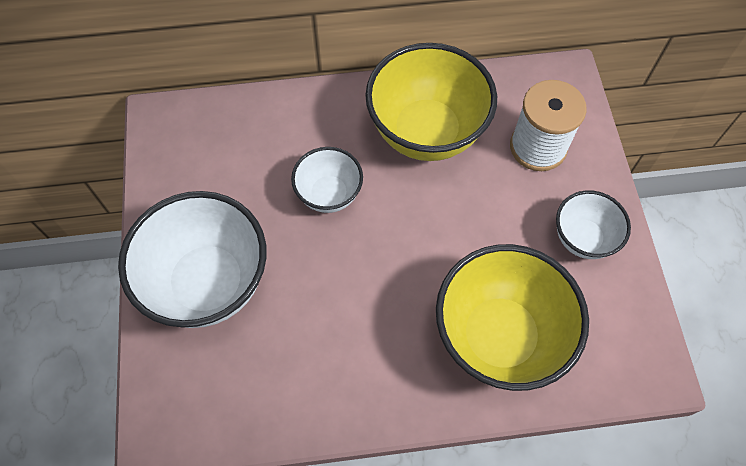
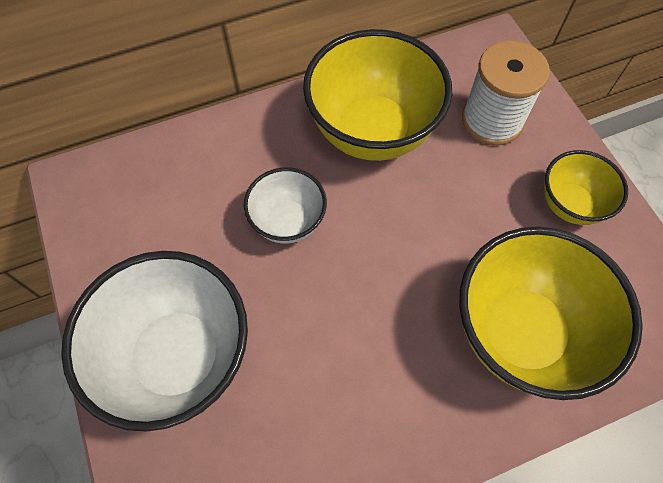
camera: 15 degrees left, 0 degrees up
(582, 239) = (570, 205): white bowl -> yellow bowl

